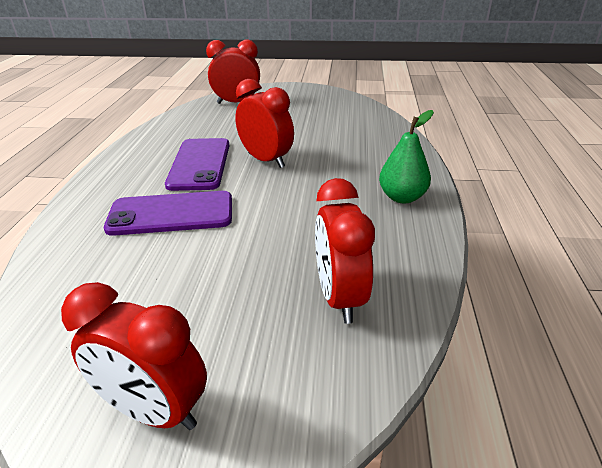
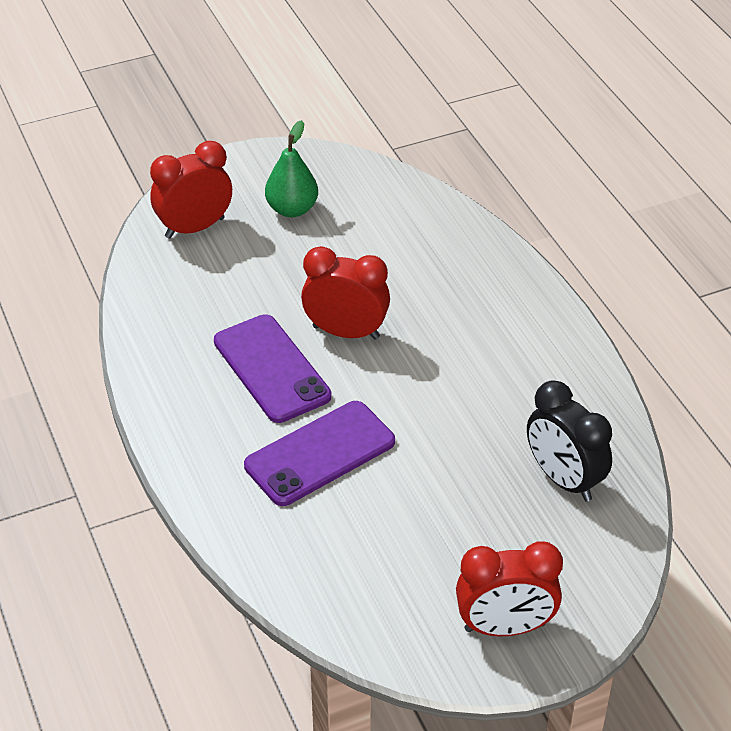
camera: 30 degrees left, 10 degrees up
(339, 297) = (563, 479): red clock -> black clock
(402, 197) = (538, 336): green pear -> green pear (292, 209)

